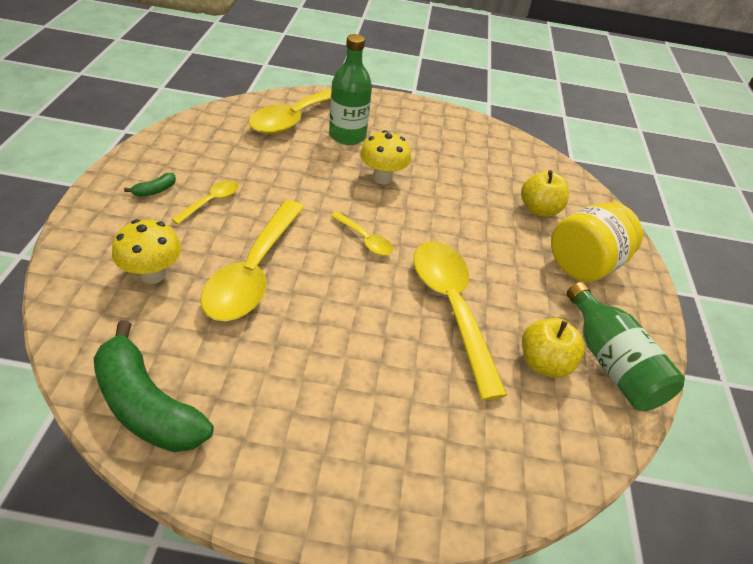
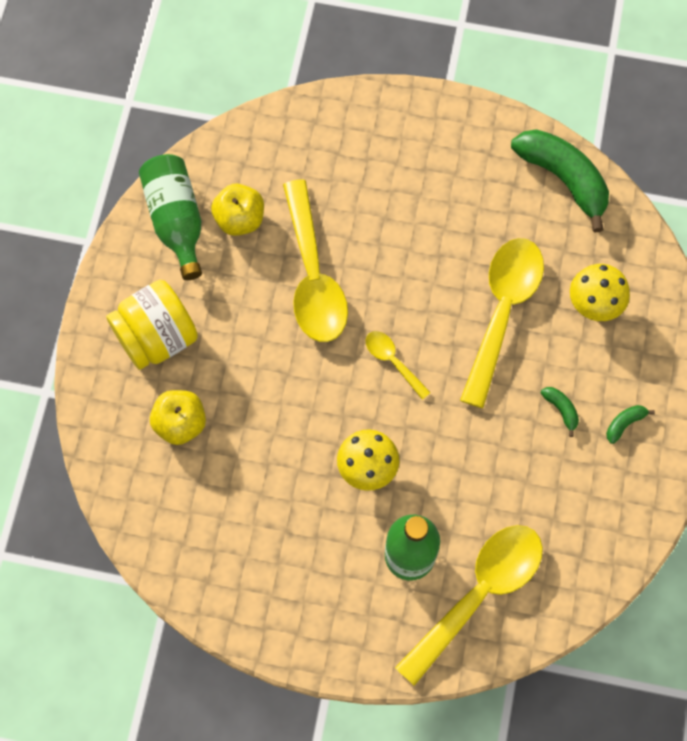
camera: 170 degrees left, 25 degrees up
(211, 201) = (561, 410): yellow spoon -> green banana

